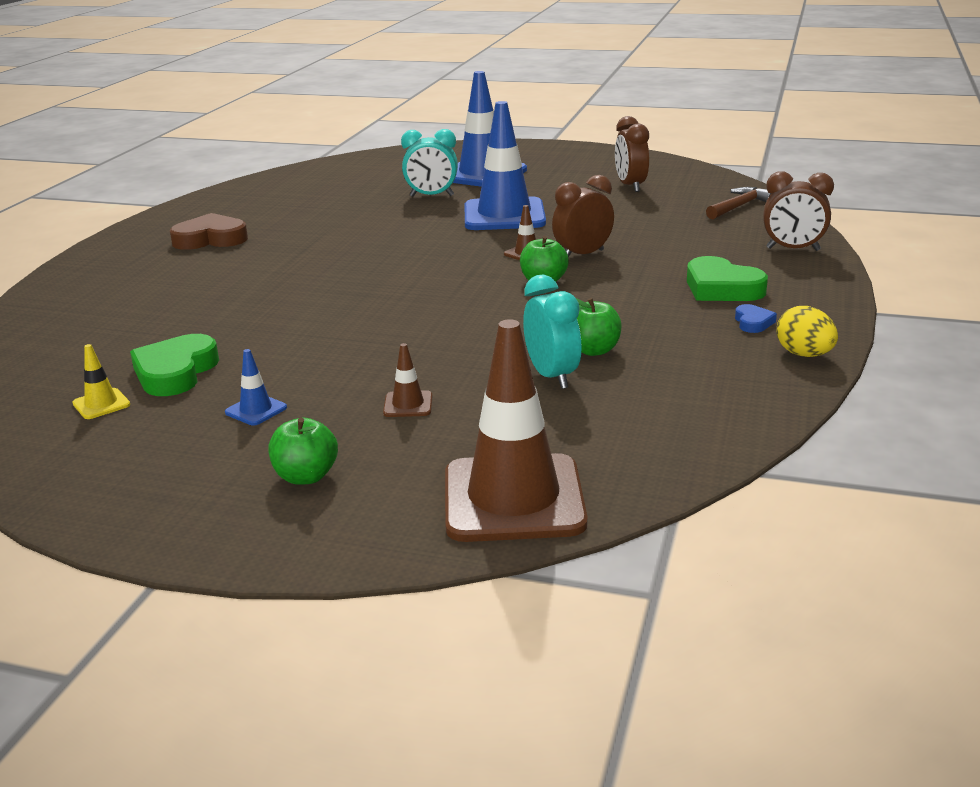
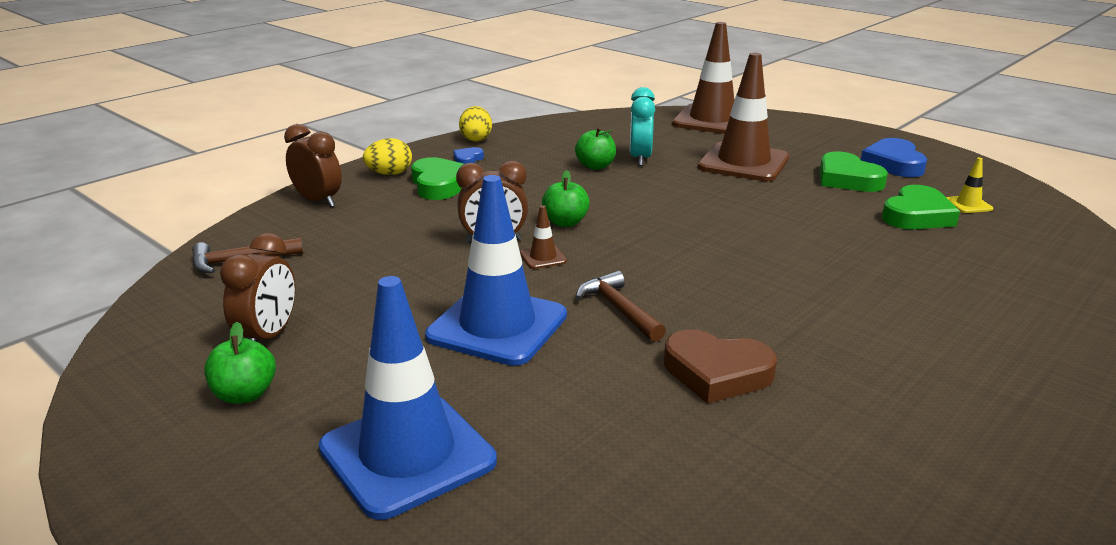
camera: 155 degrees left, 0 degrees up
(181, 461) = (893, 164): none -> blue heart
(210, 239) = (934, 400): brown heart -> brown heart (716, 373)
(256, 410) = (847, 179): blue traffic cone -> green heart
(306, 476) = (816, 145): green apple -> green apple (245, 395)
(408, 404) = (743, 163): brown traffic cone -> brown traffic cone, size x2.47
(431, 196) = (549, 410): turquoise clock -> none
(433, 238) = (619, 309): none -> brown hammer
(794, 286) = (389, 174): none -> yellow egg

